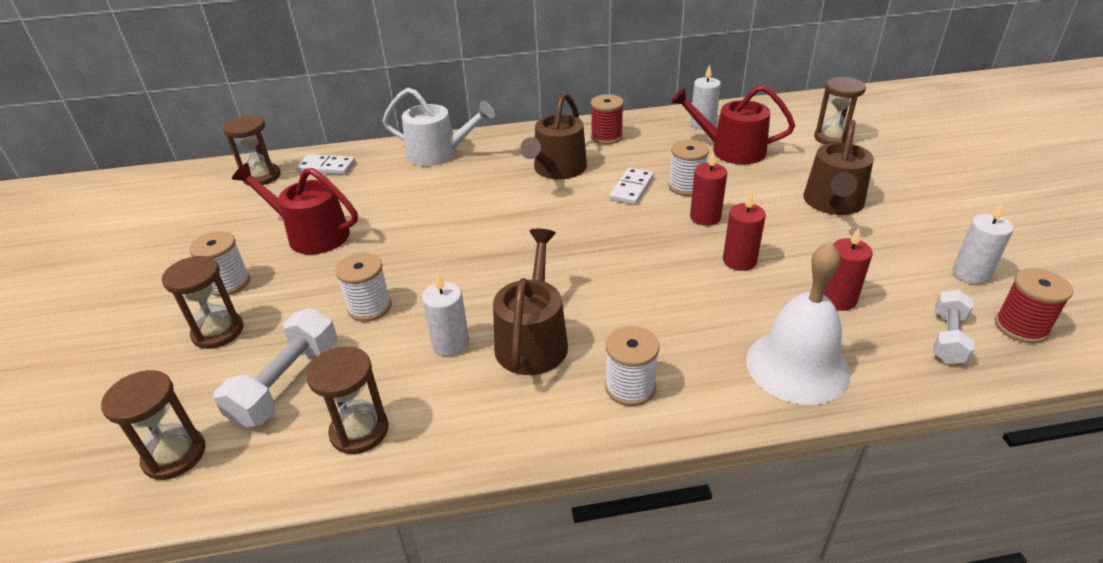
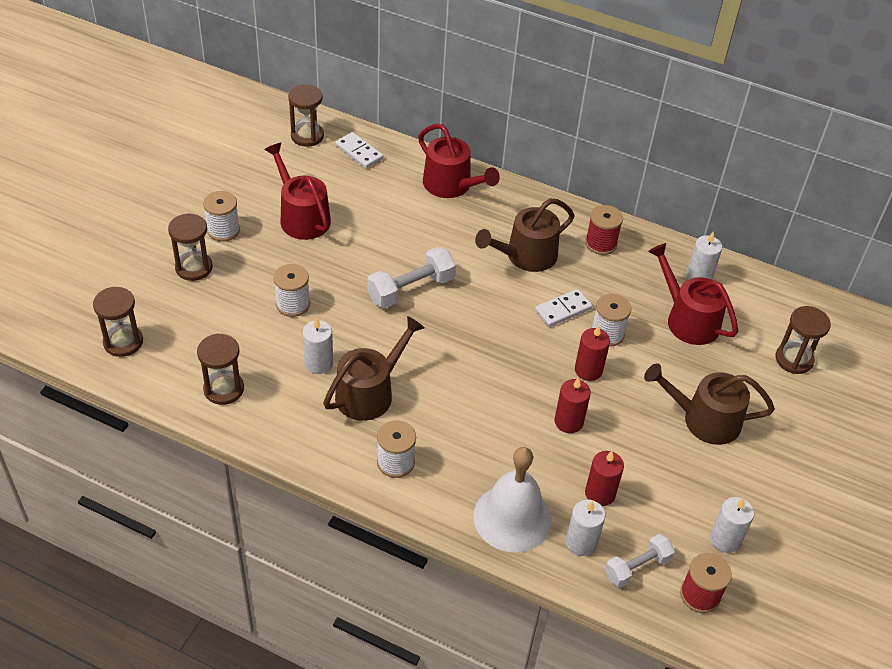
camera: 30 degrees right, 10 degrees up
(287, 383) = (207, 331): white dumbbell -> white dumbbell (411, 289)
(438, 154) = (451, 185): white watering can -> red watering can
(833, 203) = (704, 420): brown watering can -> brown watering can turned 45 degrees clockwise
(879, 348) = (581, 542): none -> white candle

